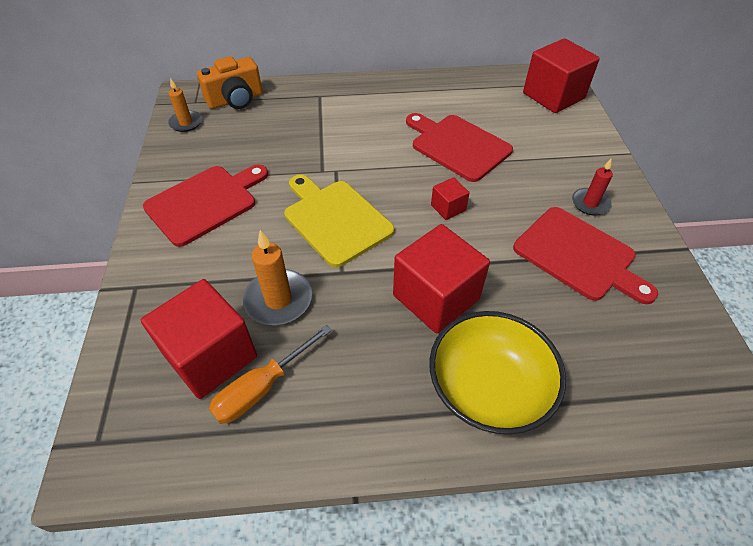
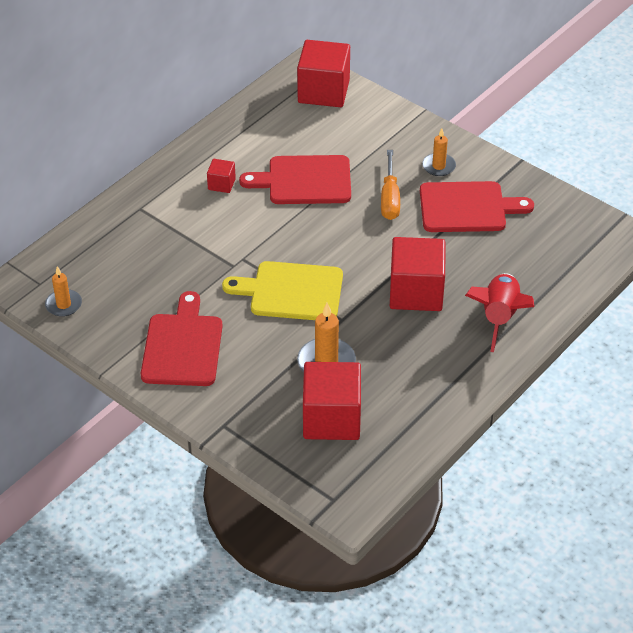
camera: 45 degrees left, 5 degrees down
(236, 100) = (73, 258): orange camera -> none
(262, 388) = (383, 409): orange screwdriver -> orange screwdriver (390, 198)
(448, 208) = (354, 231): red cube -> red cube (221, 184)
(488, 388) = (499, 317): yellow bowl -> red rocket
(590, 203) = (438, 166): red candle -> orange candle

